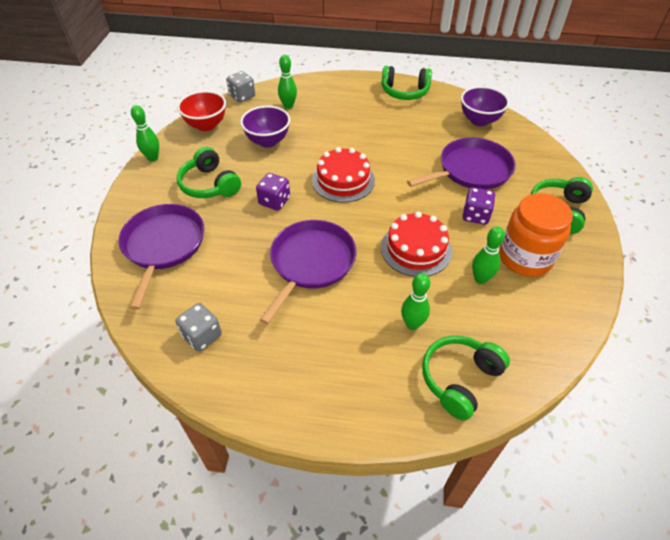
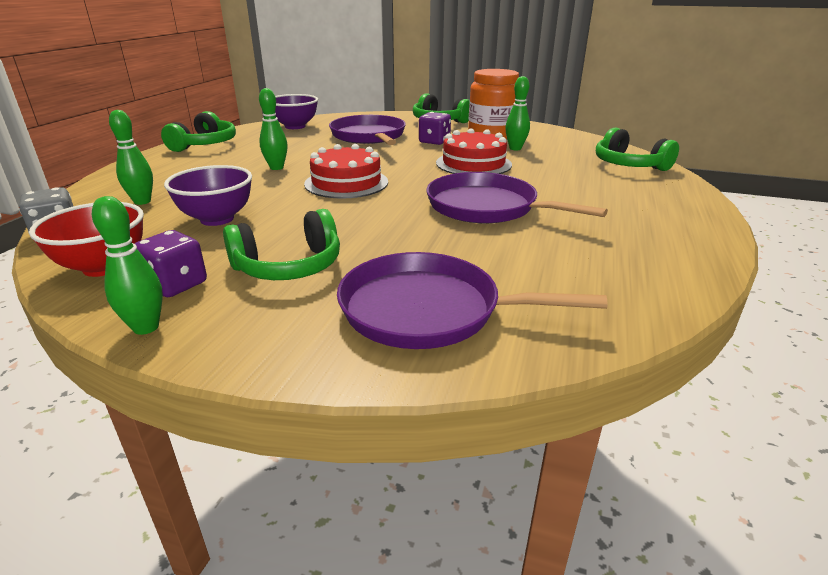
camera: 80 degrees left, 20 degrees down
(202, 336) = (619, 276): grey dice -> none
(274, 201) = (362, 221): purple dice -> purple dice (176, 285)
(412, 324) = (572, 173): green bowling pin -> green bowling pin (276, 168)

